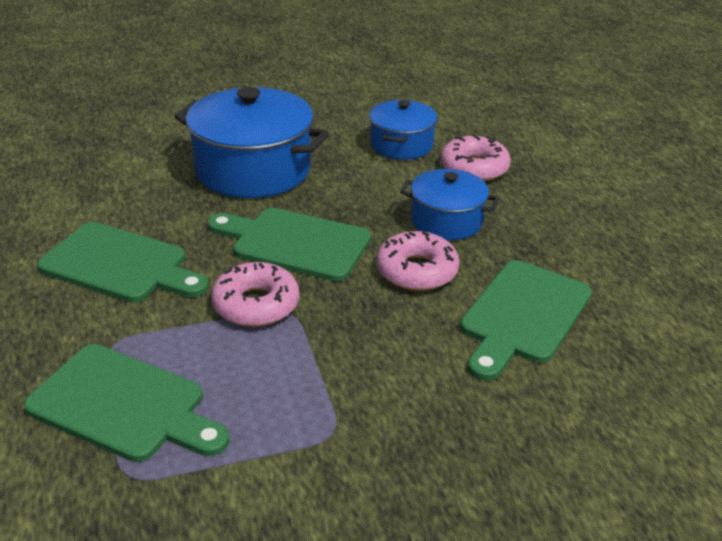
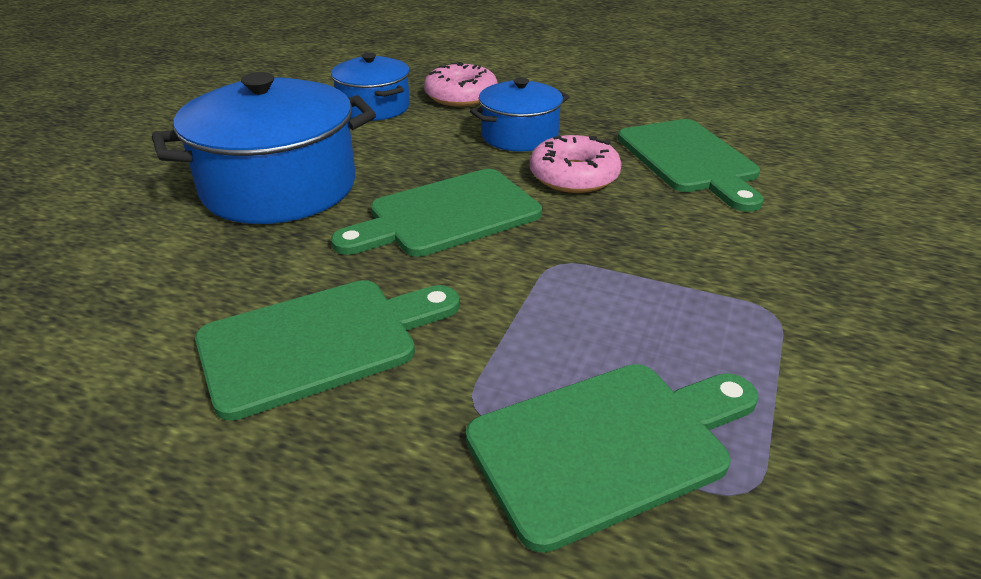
camera: 50 degrees left, 0 degrees up
(256, 304) = (521, 277): pink donut -> none

